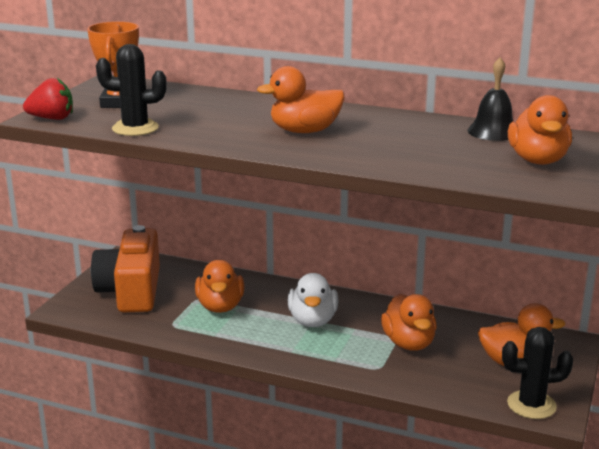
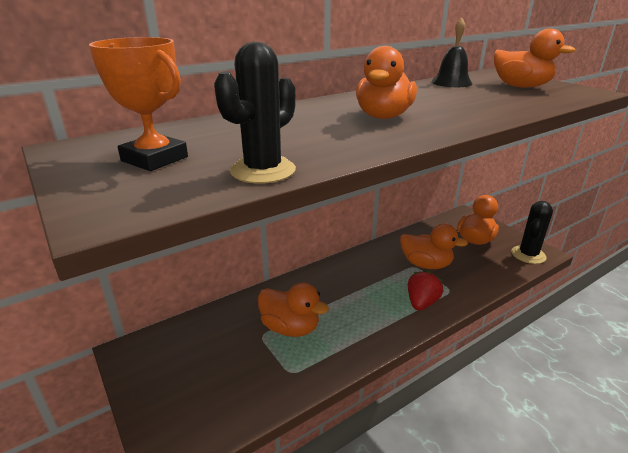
camera: 55 degrees left, 5 degrees up
(52, 118) = (127, 208): red strawberry -> red strawberry (421, 303)
(131, 290) = (196, 374): orange camera -> none
(312, 320) = (360, 290): white duck -> none

